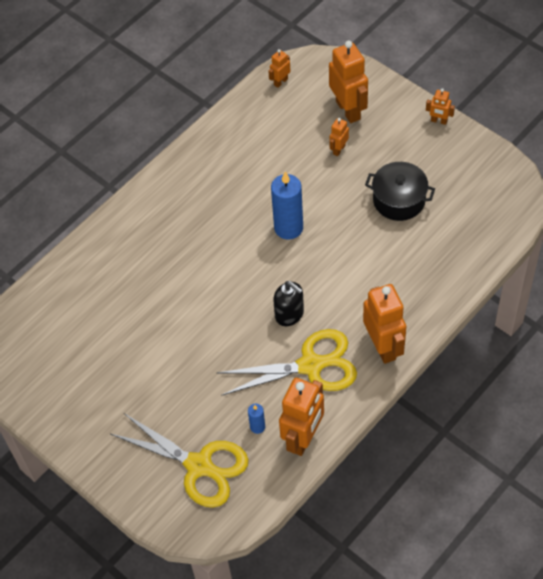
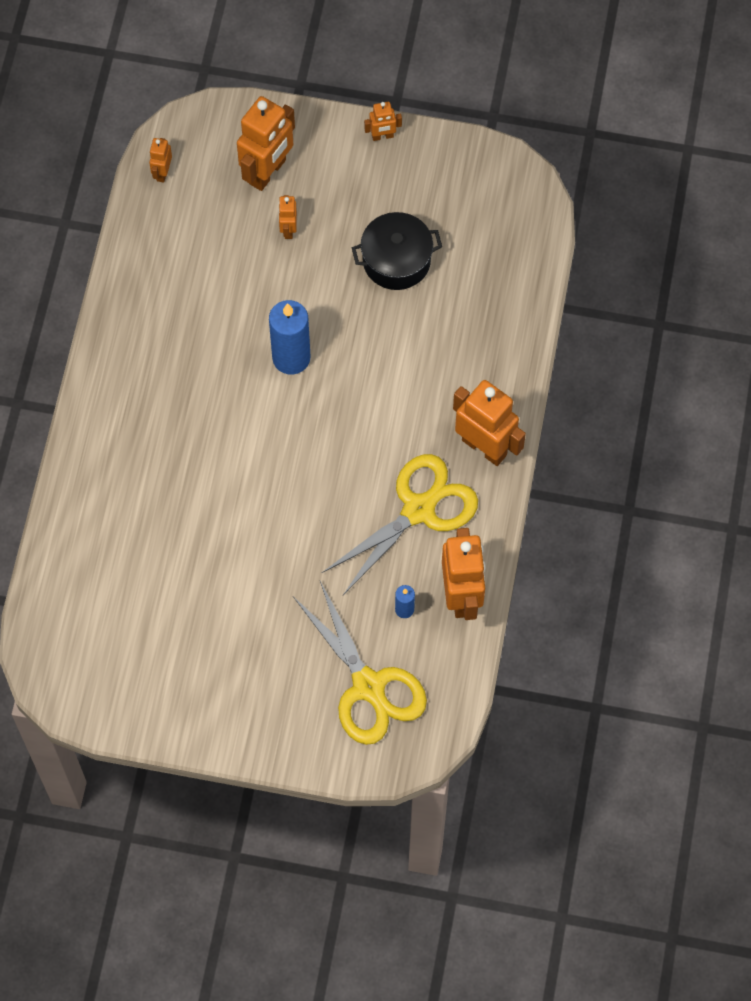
camera: 35 degrees left, 10 degrees up
(199, 465) = (368, 686): yellow scissors -> yellow scissors turned 60 degrees clockwise
(289, 314) = (358, 462): black soap dispenser -> none
(348, 110) = (268, 172): orange robot -> orange robot turned 90 degrees clockwise

